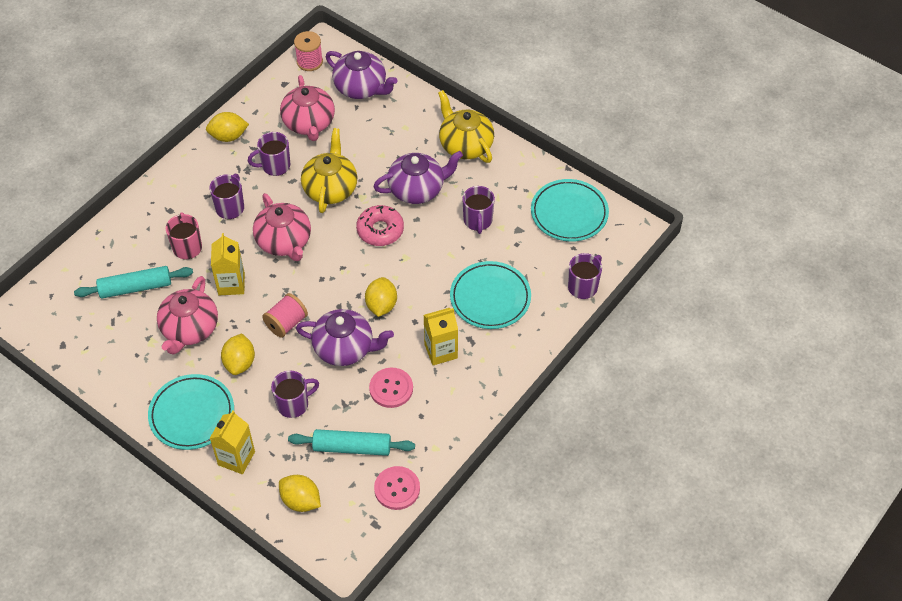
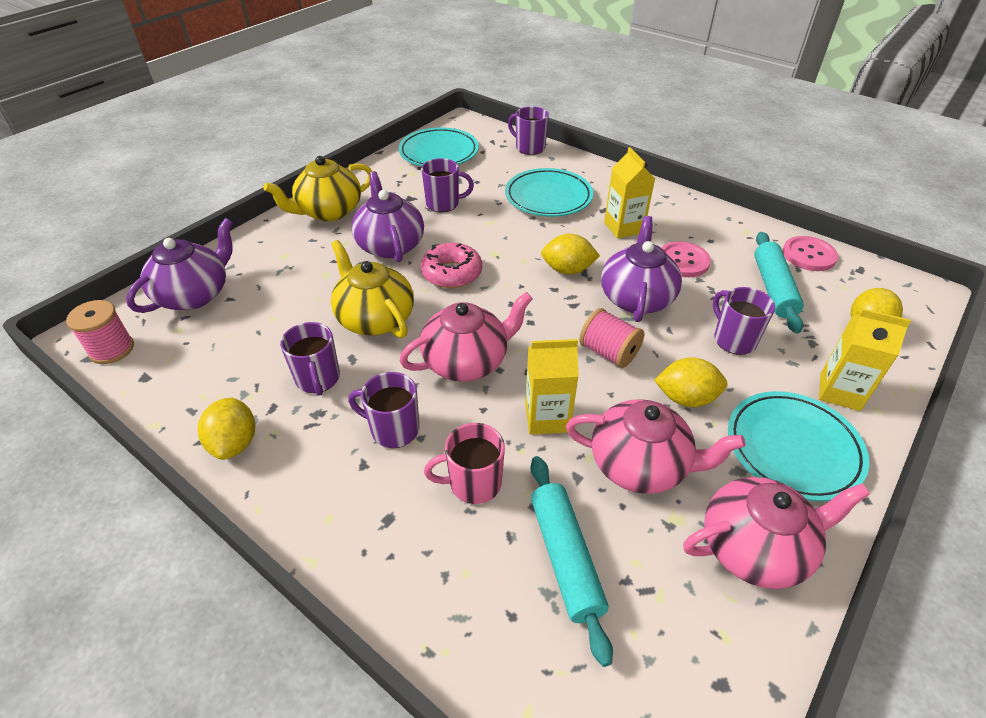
camera: 90 degrees left, 10 degrees down
(309, 123) = (242, 345): pink teapot -> pink teapot (755, 547)
(330, 188) = (375, 318): yellow teapot -> yellow teapot turned 45 degrees clockwise

